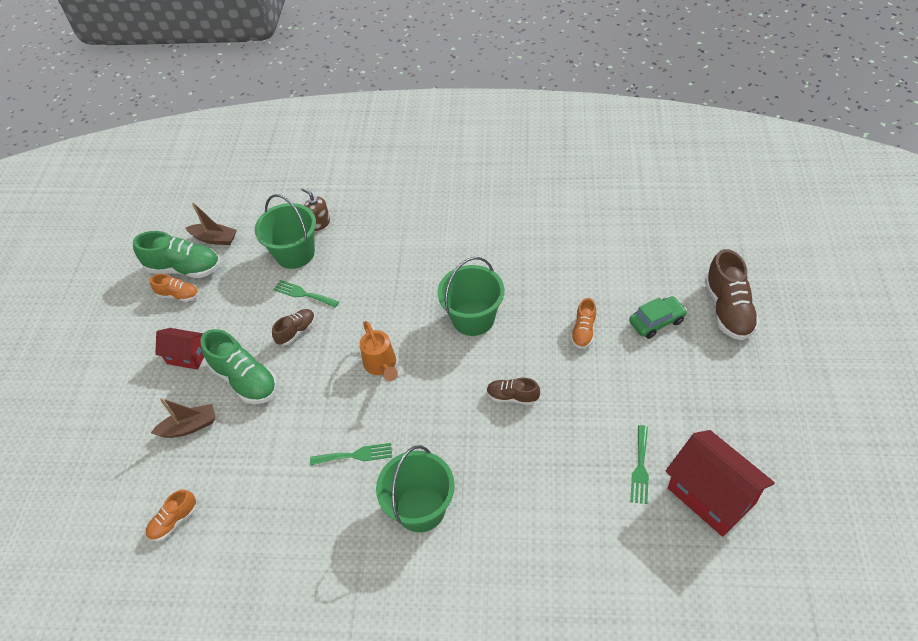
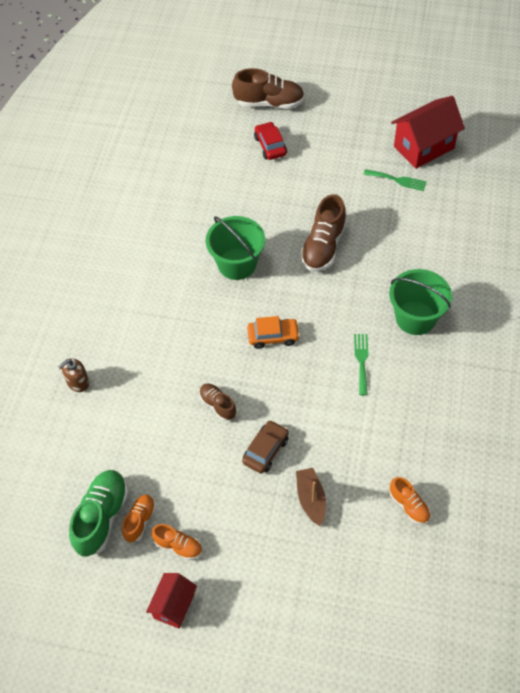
camera: 85 degrees left, 5 degrees up
(187, 356) = (225, 506): red house -> red house (174, 606)
(214, 239) = (66, 487): brown boat -> none
(245, 379) = (265, 450): green shoe -> brown car
(295, 253) = (114, 406): green bucket -> none
(303, 294) = (171, 399): green fork -> none
(381, 365) = (273, 336): orange watering can -> orange car
(512, 397) = (323, 247): brown shoe -> brown shoe, size x1.78
(583, 331) = (269, 192): orange shoe -> orange shoe (178, 546)
(656, 321) = (270, 146): green car -> red car

